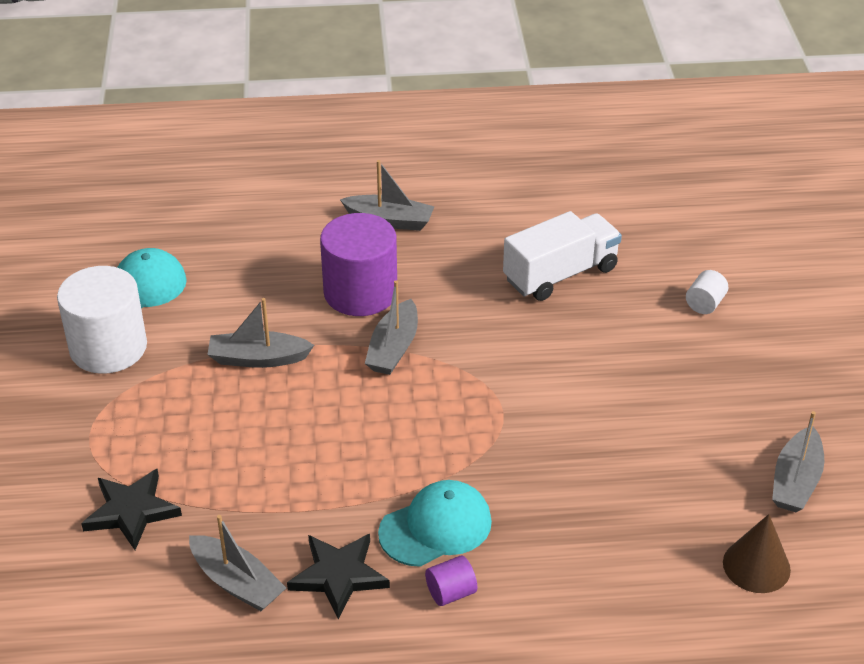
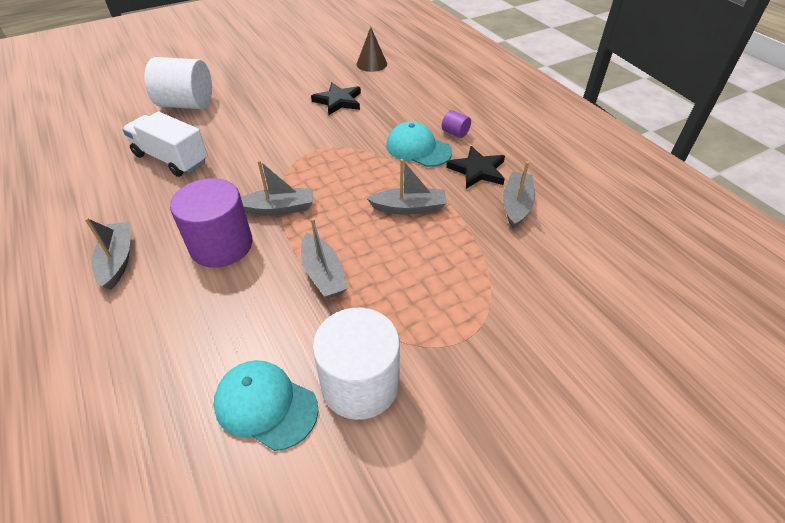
camera: 115 degrees left, 5 degrees up
(131, 511) = (509, 276): black star -> black star (338, 101)
(705, 304) = (186, 104): white cylinder -> white cylinder, size x2.29
(795, 481) = (313, 62): grey boat -> grey boat (409, 208)

